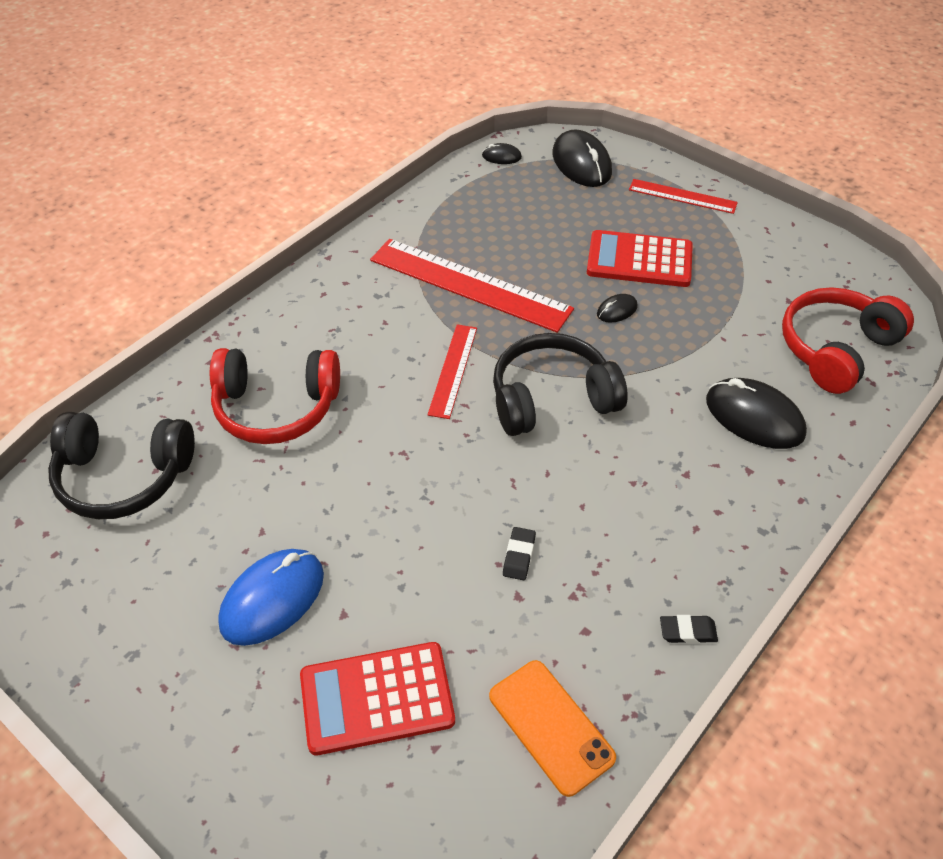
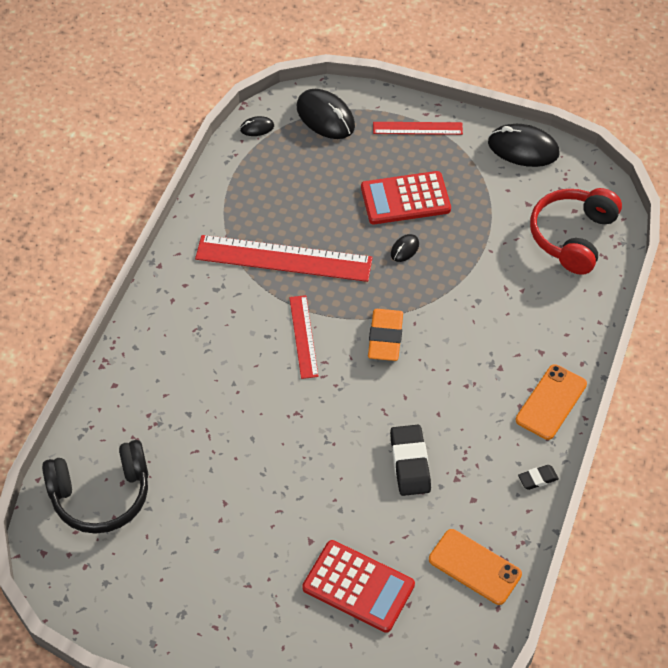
camera: 20 degrees left, 5 degrees up
(272, 599) = (257, 546): blue mouse -> none
(276, 407) = (186, 406): red headphones -> none
(377, 698) = (358, 586): red calculator -> red calculator turned 120 degrees counterclockwise
(519, 556) = (410, 463): black eraser -> black eraser, size x1.86
(552, 399) = (385, 338): black headphones -> orange eraser
(741, 536) = (551, 402): none -> orange phone
(754, 417) = (532, 309): black mouse -> black mouse (523, 148)

